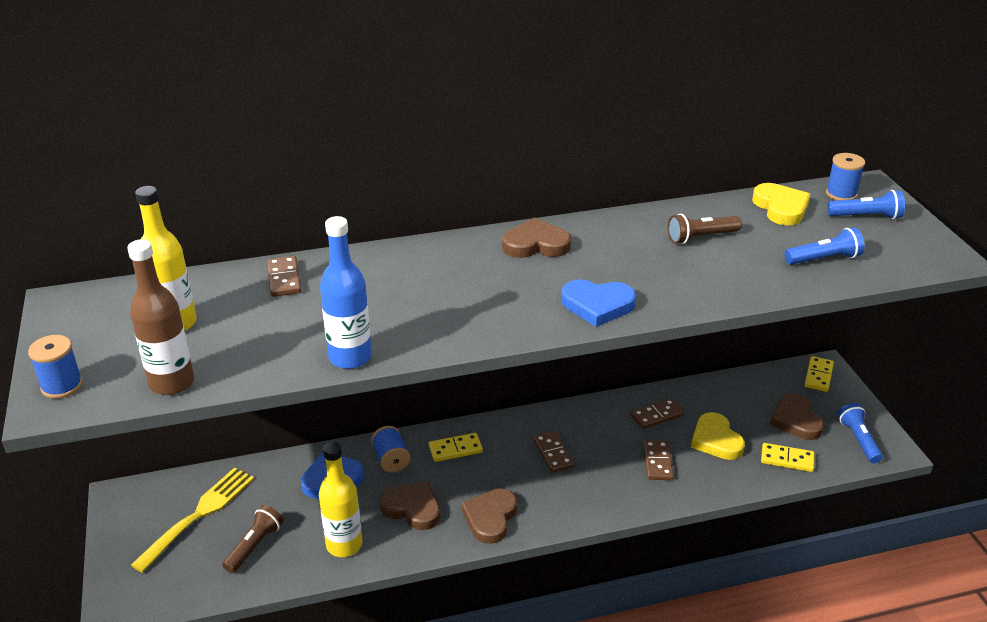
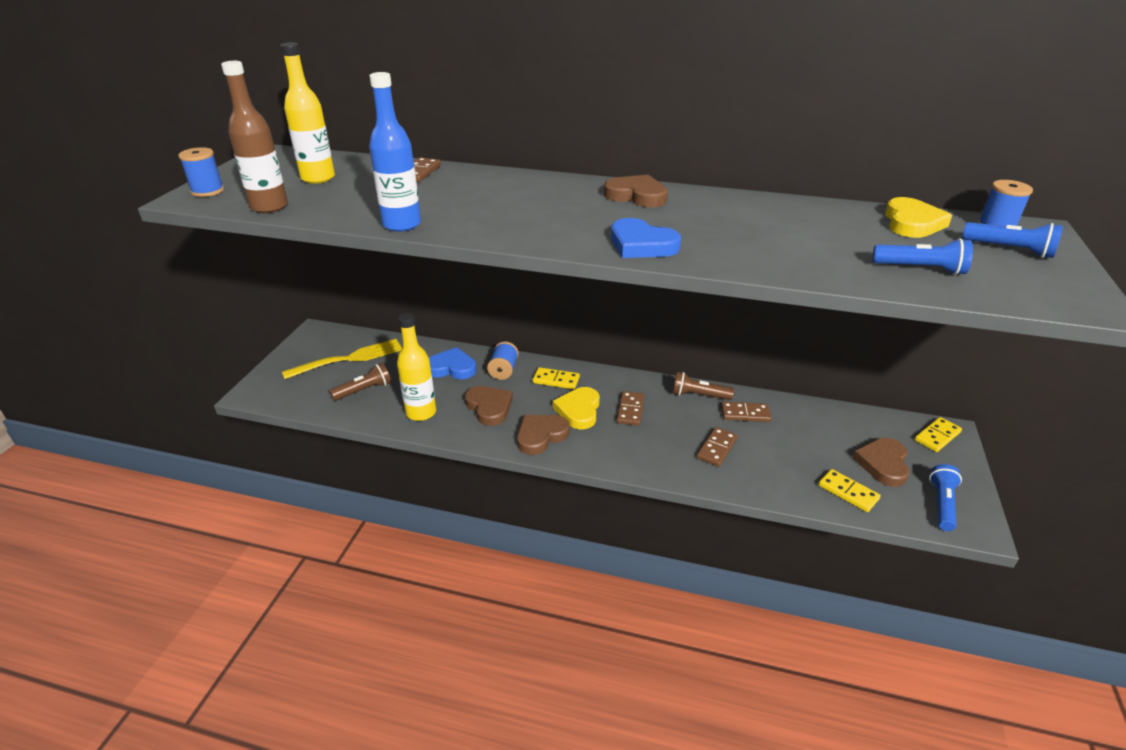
camera: 30 degrees right, 0 degrees up
(701, 237) = (799, 224): brown flashlight -> brown flashlight (699, 395)
(716, 440) = (786, 451): yellow heart -> yellow heart (579, 410)

